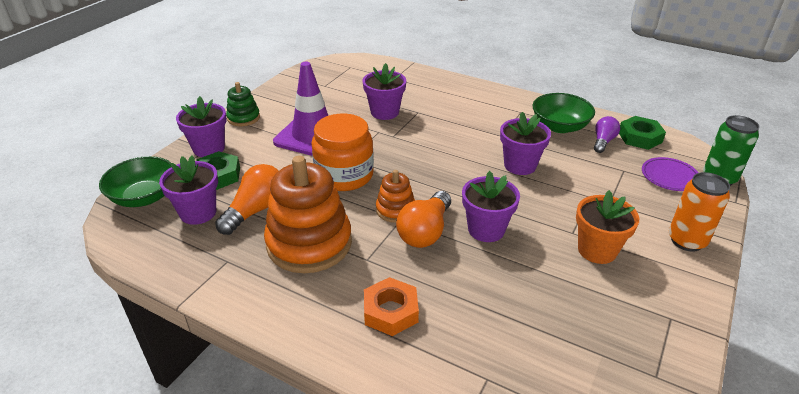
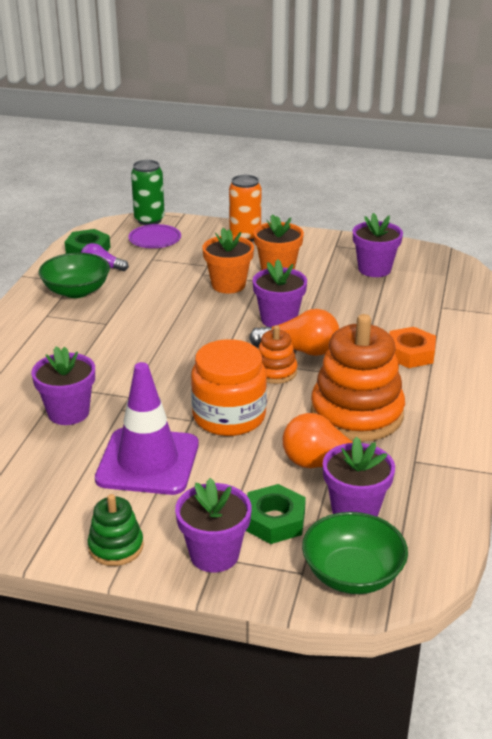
camera: 105 degrees left, 5 degrees down
(520, 165) = (164, 309): purple flower pot -> purple flower pot (374, 269)
(564, 209) = (228, 285): none -> orange flower pot

